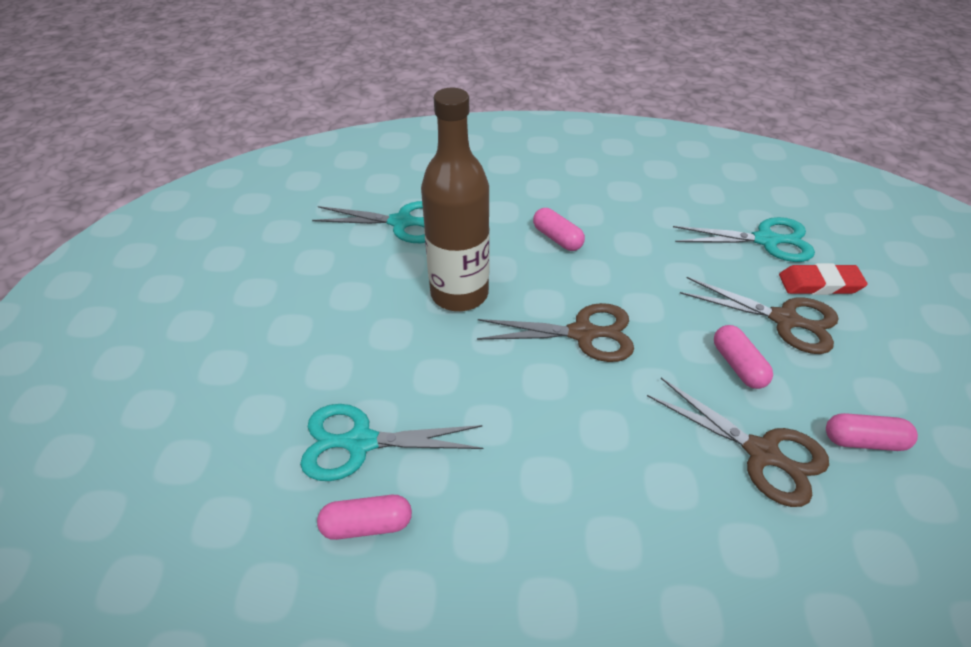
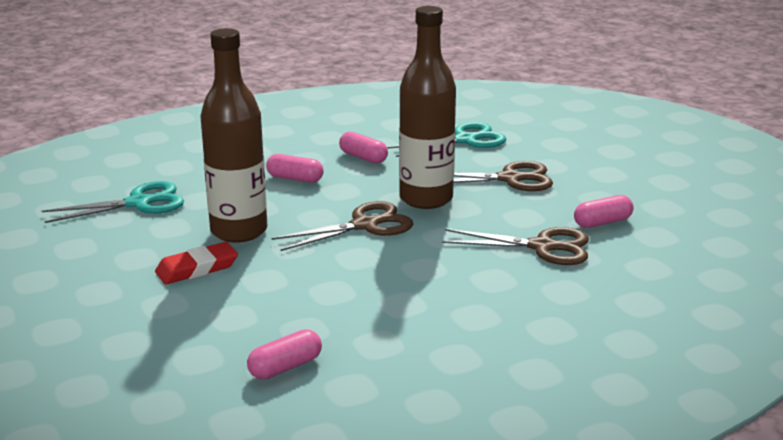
camera: 30 degrees left, 20 degrees down
(361, 442) = (236, 331): turquoise scissors -> none
(671, 317) = (426, 199): none -> brown bottle
(738, 365) = (494, 210): pink capsule -> pink capsule (363, 157)
(819, 284) = (521, 154): red eraser -> red eraser (197, 268)

